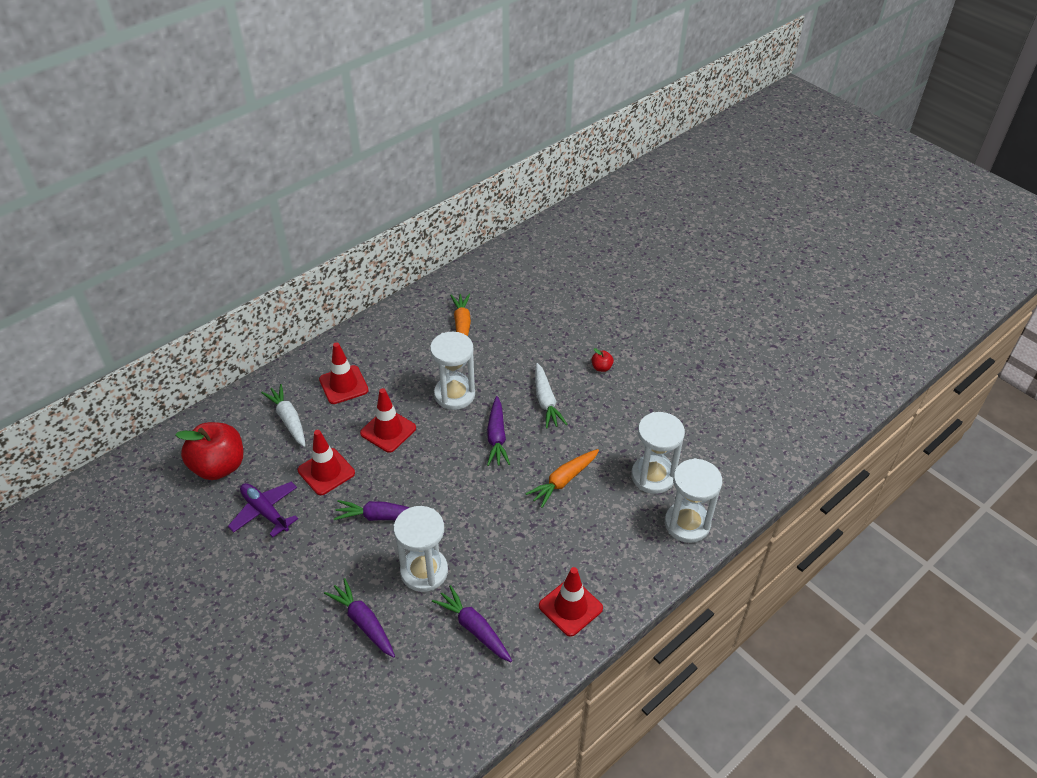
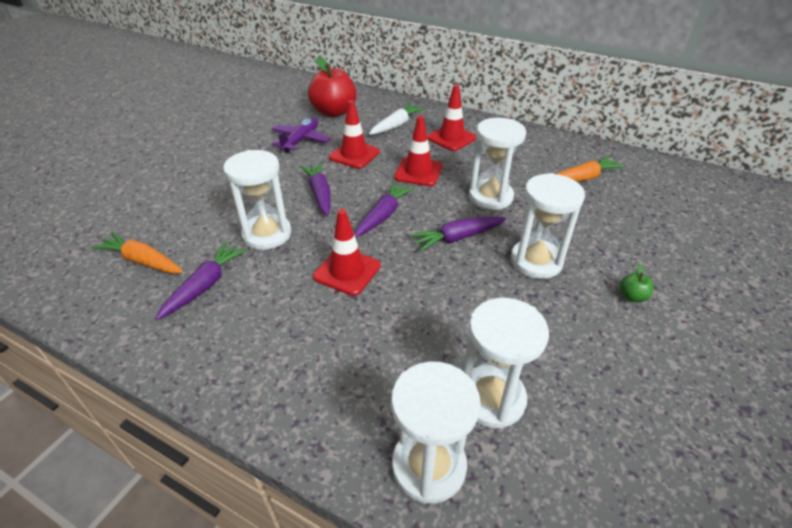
camera: 70 degrees right, 5 degrees down
(363, 622) = (202, 215): purple carrot -> purple carrot (383, 215)
(546, 401) = (536, 261): white carrot -> white hourglass
(563, 481) = (430, 306): orange carrot -> orange carrot (142, 261)
(570, 607) = (247, 359): red traffic cone -> red traffic cone (347, 271)
(601, 367) = (632, 296): red apple -> green apple

